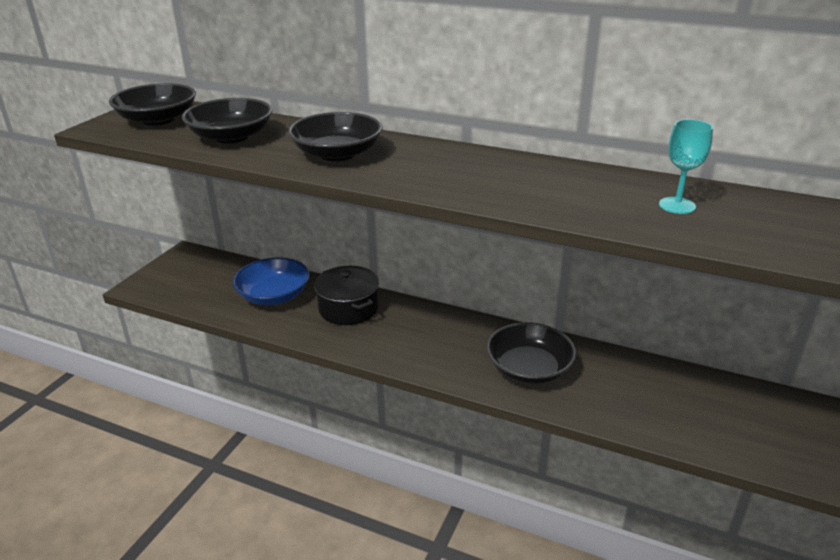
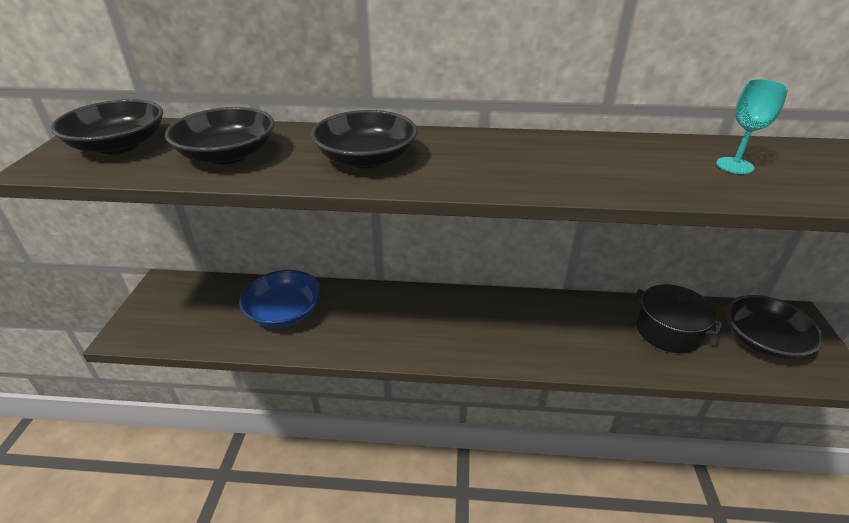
camera: 20 degrees left, 5 degrees up
(348, 308) = (368, 309): black pot -> black pot (668, 331)
(529, 368) = (567, 334): black bowl -> black bowl (763, 340)

